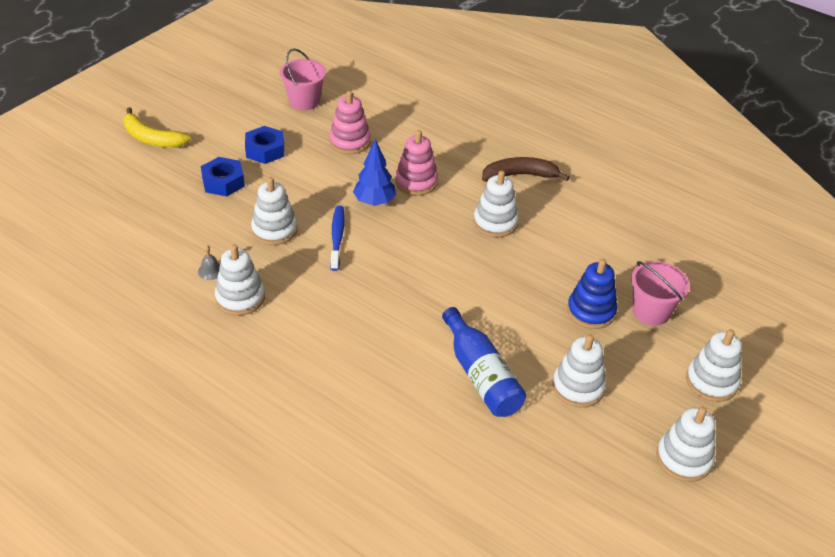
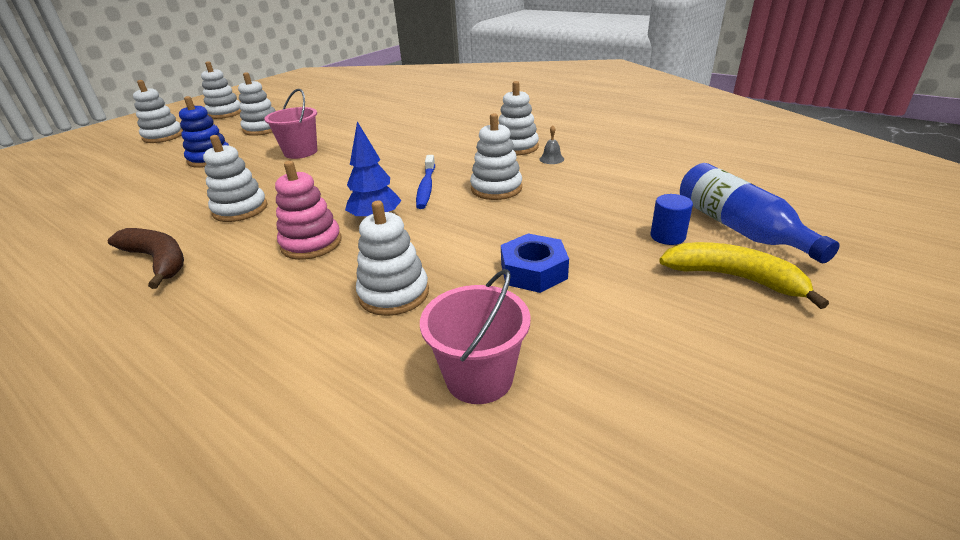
camera: 175 degrees left, 10 degrees down
(167, 169) = (667, 236): none -> blue cylinder
(223, 182) = (578, 227): blue nut -> none
(350, 142) = (394, 294): pink stacking toy -> white stacking toy
(481, 375) = (328, 129): blue bottle -> blue bottle (739, 228)
(519, 175) = (158, 260): brown banana -> brown banana turned 135 degrees counterclockwise
(651, 311) = (158, 162): pink bucket -> pink bucket (300, 152)

